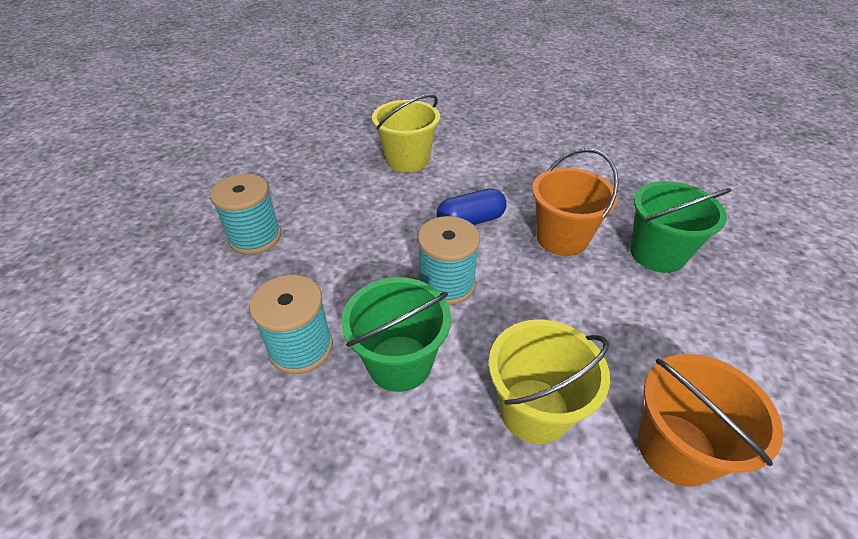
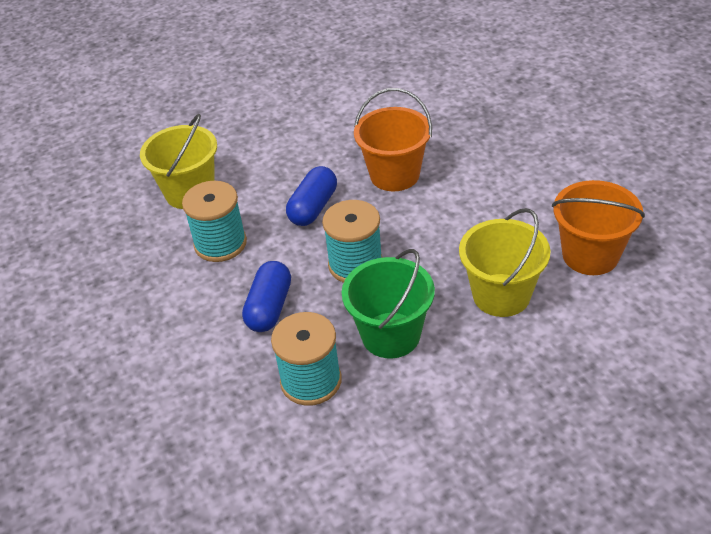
camera: 40 degrees left, 0 degrees up
(255, 237) = (150, 346): turquoise spool -> turquoise spool (220, 243)
(350, 269) = (269, 307): none -> blue capsule
(657, 254) = (467, 143): green bucket -> none

